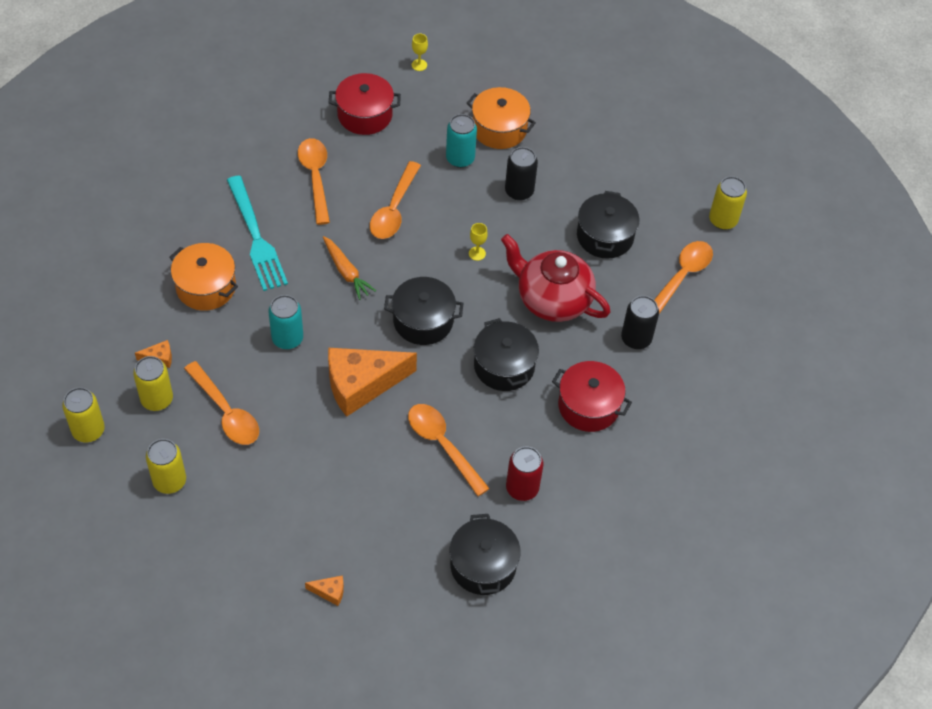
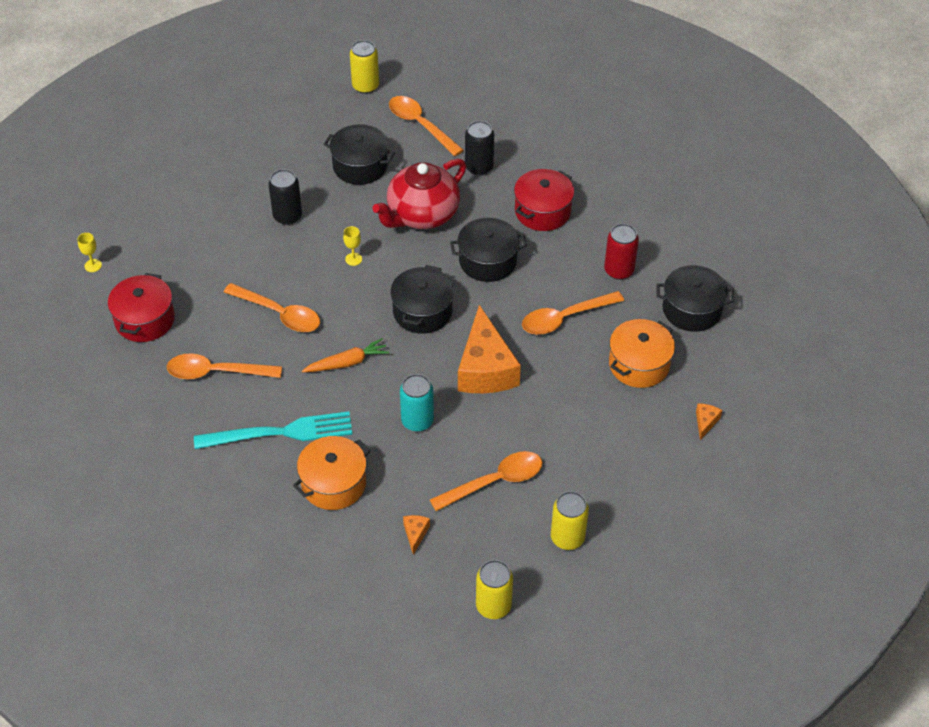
camera: 75 degrees left, 5 degrees down
(157, 399) = (467, 540): yellow can -> none
(460, 158) = (231, 253): turquoise can -> none
(499, 129) = (204, 217): orange pot -> orange pot (639, 364)

